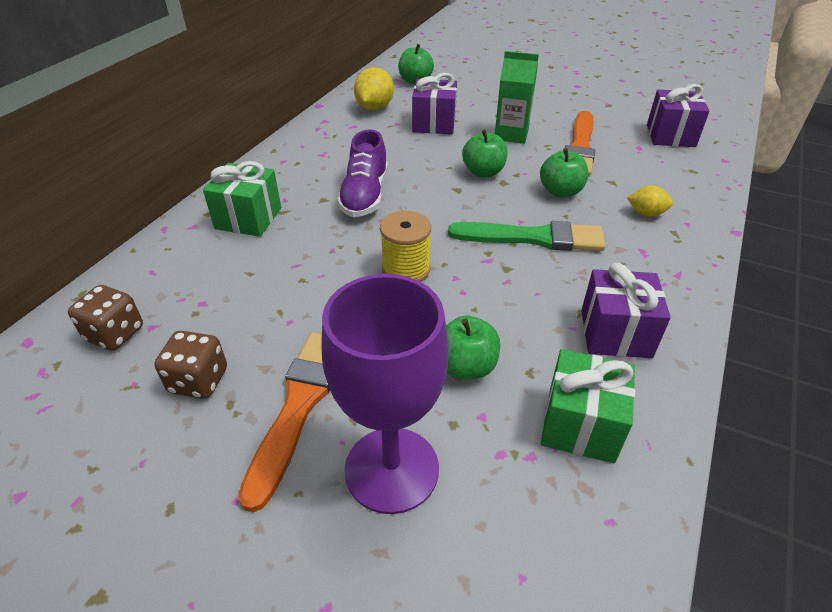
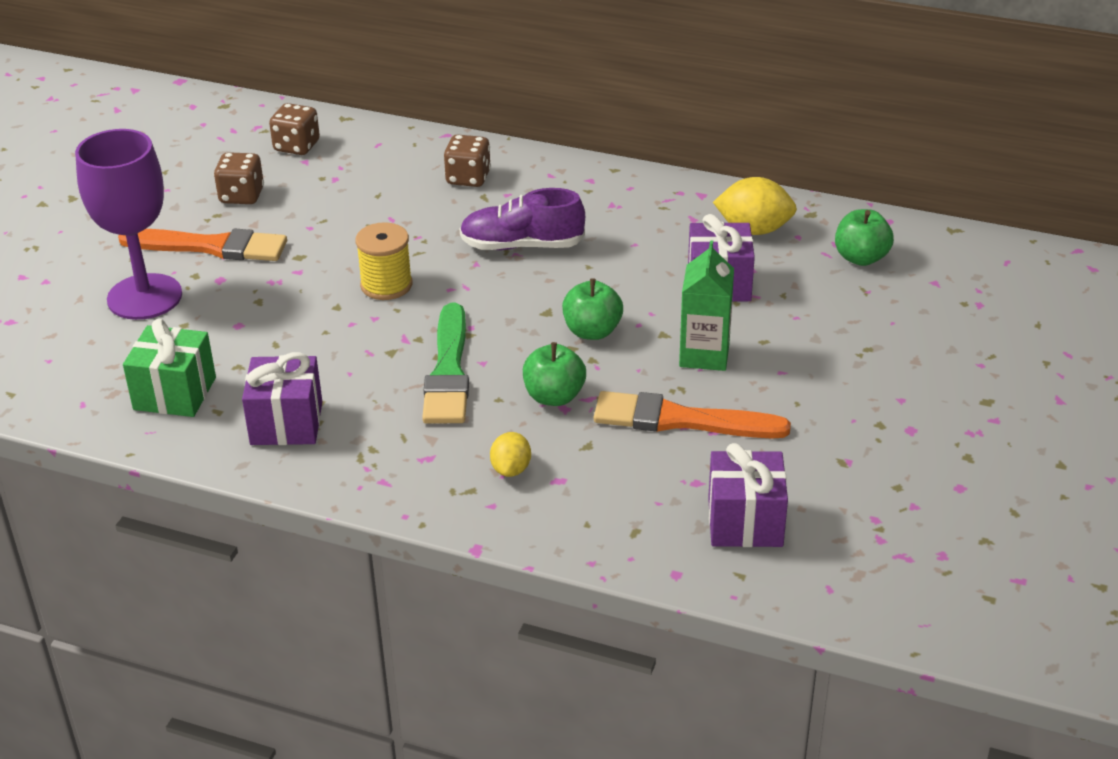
camera: 85 degrees right, 5 degrees down
(248, 218) = (468, 178): green gift -> brown dice
(466, 366) = (247, 329): green apple -> none

